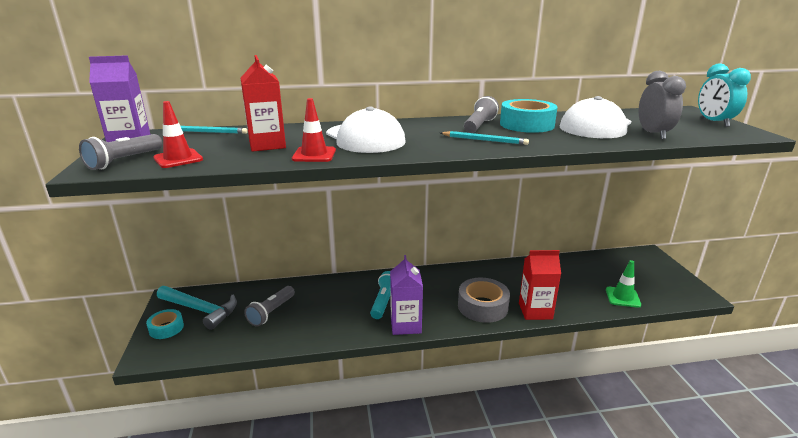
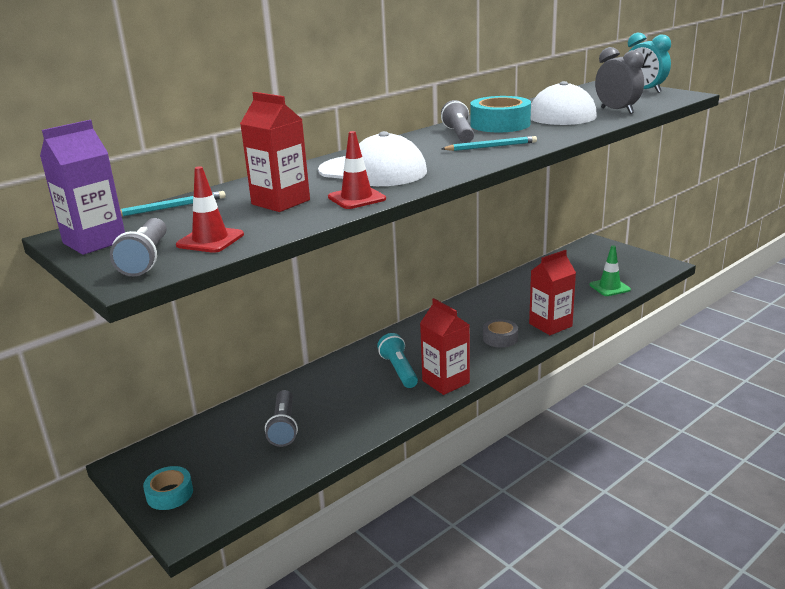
camera: 30 degrees left, 0 degrees up
(201, 310) = (188, 459): turquoise hammer -> none
(405, 325) = (445, 382): purple carton -> red carton
(482, 306) = (500, 338): grey tape -> grey tape, size x0.60

